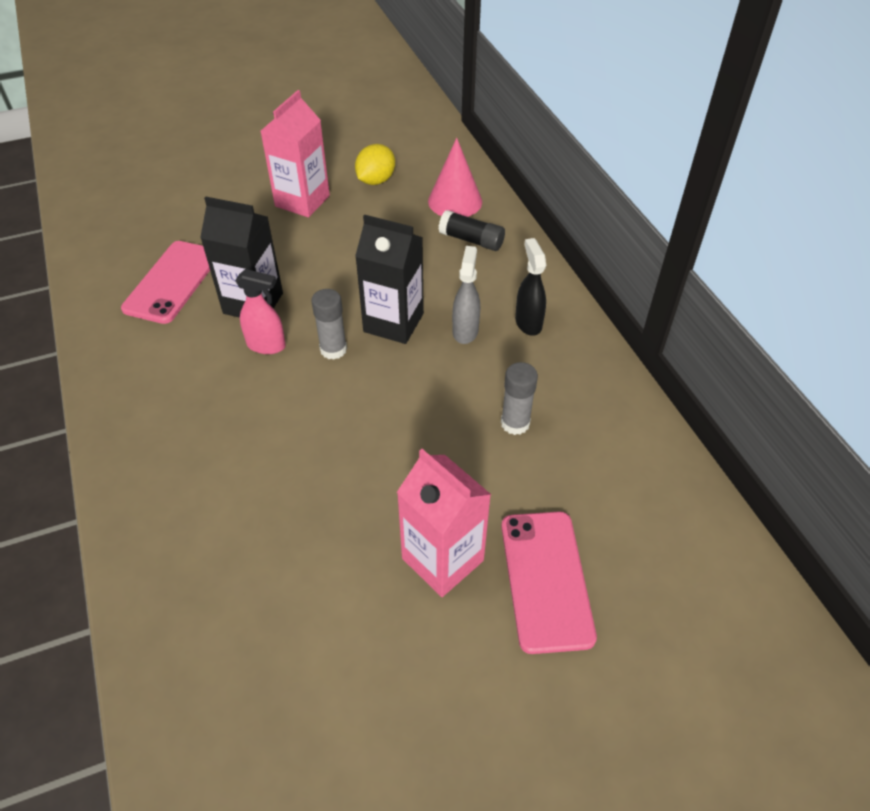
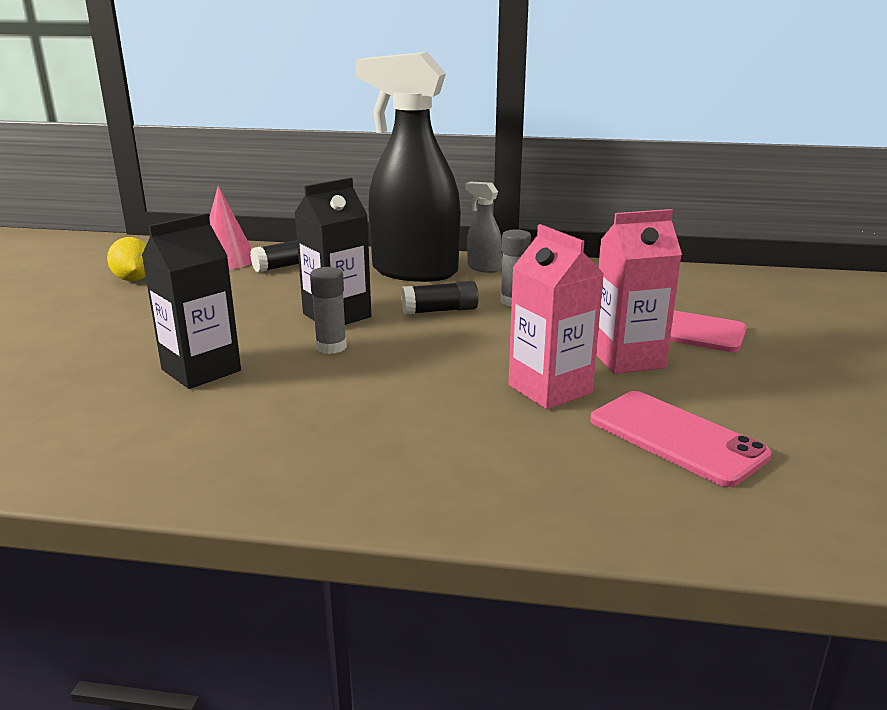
camera: 60 degrees left, 25 degrees down
(172, 282) = (81, 408): pink phone -> pink phone (676, 438)
(266, 345) = (276, 376): pink spray bottle -> none
(302, 201) = (92, 315): pink carton -> pink carton (550, 389)
(452, 381) = (440, 310): none -> black glue stick
(465, 331) = (389, 293): grey spray bottle -> grey spray bottle (483, 268)
(528, 323) = (413, 272): black spray bottle -> black spray bottle, size x2.36

